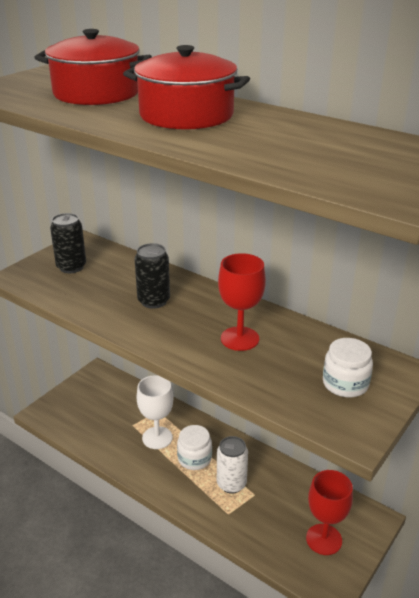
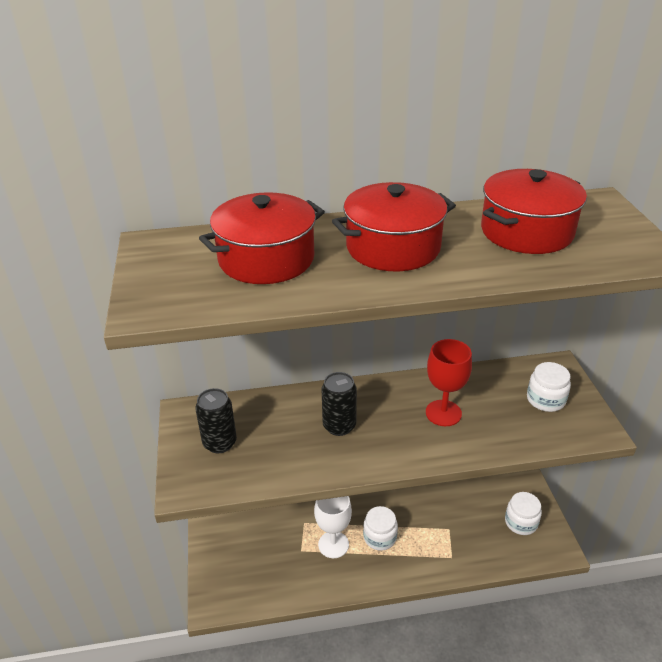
camera: 45 degrees left, 5 degrees up
(231, 484) = (426, 534): white can -> none
(315, 143) = (526, 231): none -> red pot
(324, 539) = (521, 522): red goblet -> white jar

